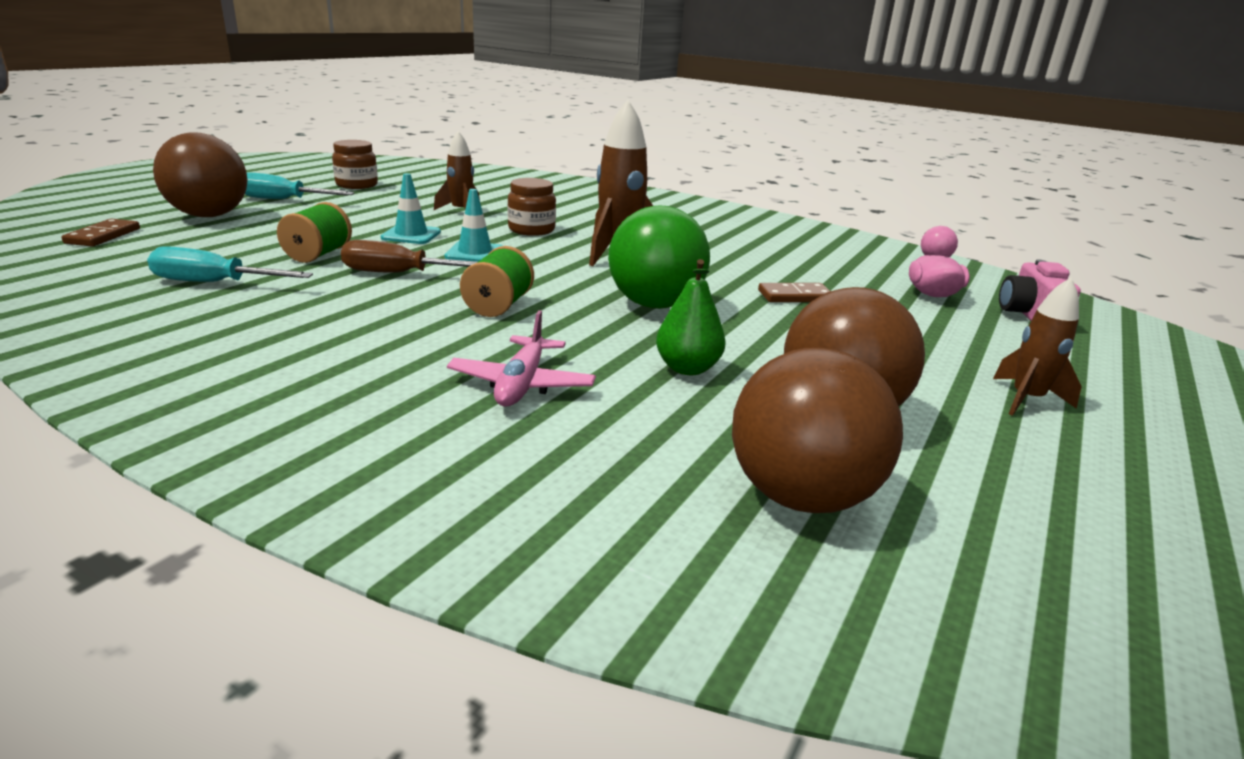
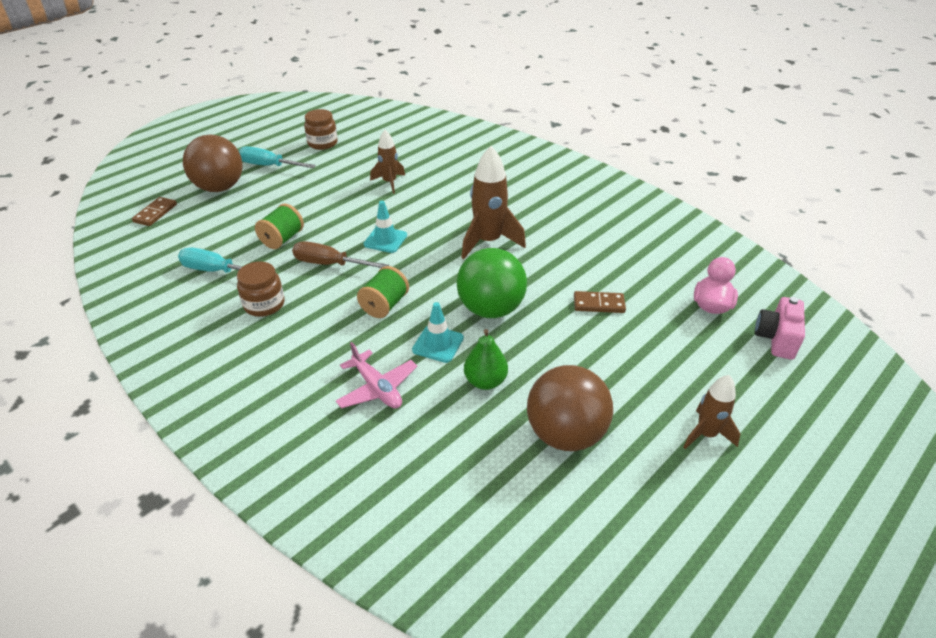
camera: 15 degrees right, 15 degrees up
(411, 235) = (347, 215): turquoise traffic cone -> turquoise traffic cone (438, 344)
(522, 384) = (377, 388): pink plane -> pink plane turned 60 degrees counterclockwise
(531, 230) = (434, 209): brown jar -> brown jar (264, 304)
(800, 496) = (504, 503): brown ball -> none

